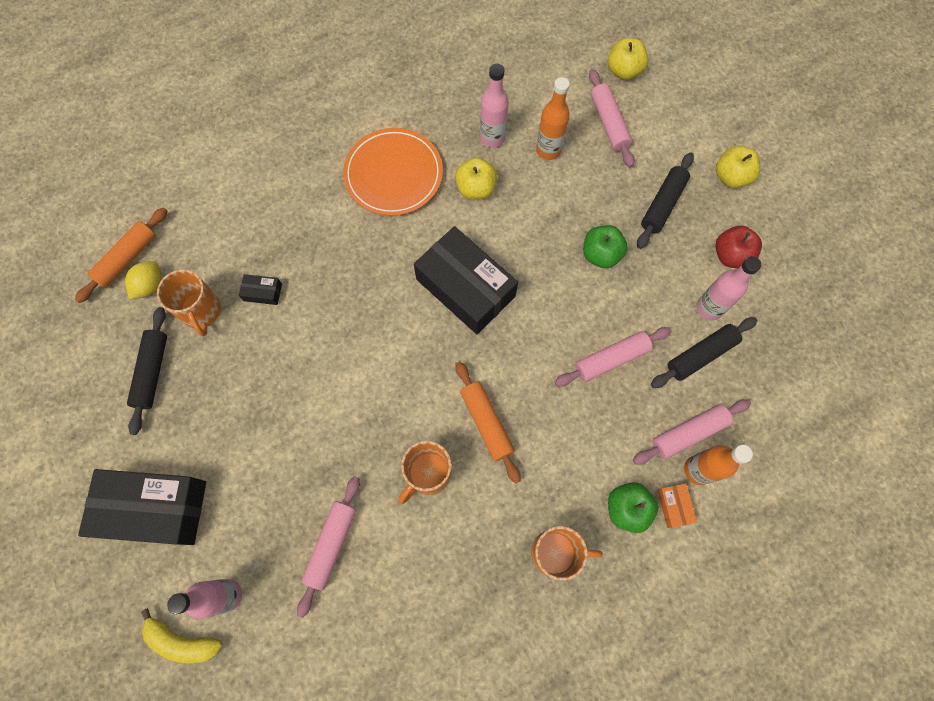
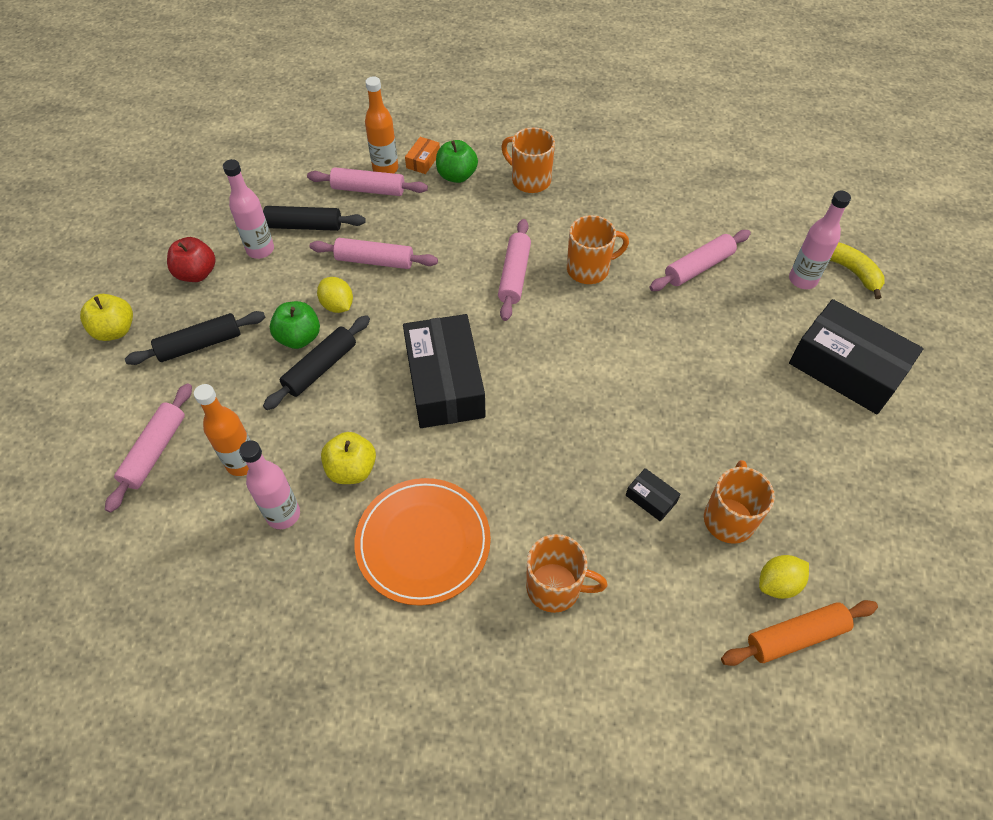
camera: 145 degrees left, 15 degrees down
(152, 372) = (808, 486): black rolling pin -> black rolling pin (320, 368)
(293, 198) = (555, 587): none -> orange mug
(486, 423) = (514, 275): orange rolling pin -> pink rolling pin
(600, 299) = (337, 305): none -> yellow lemon
(624, 71) = (72, 499): yellow apple -> none

